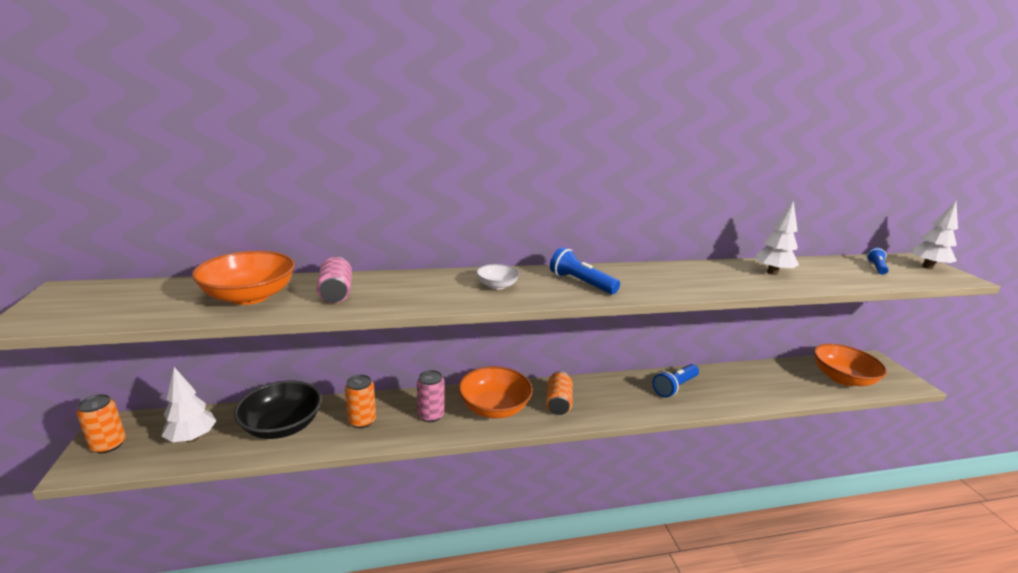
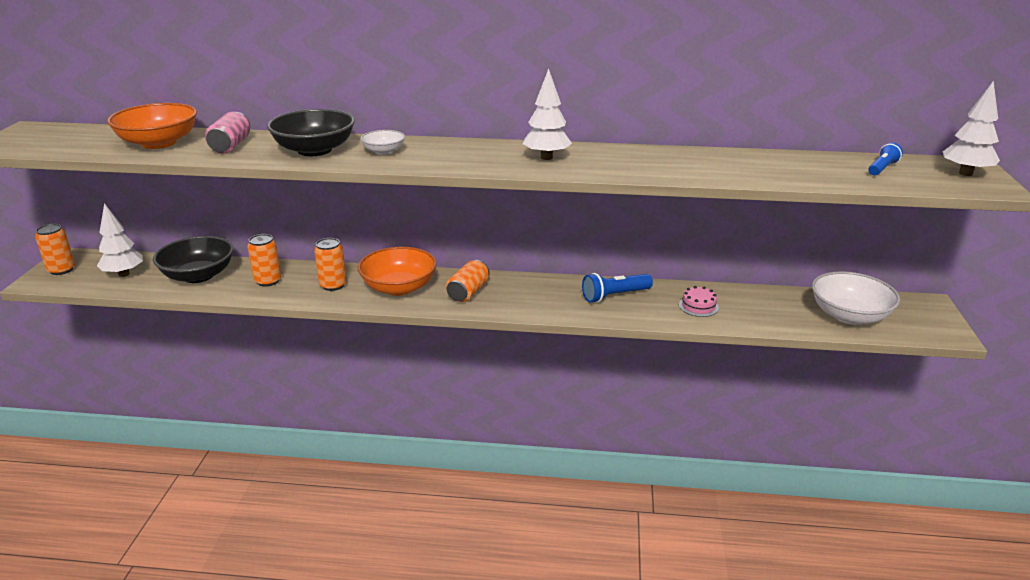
camera: 20 degrees right, 5 degrees up
(429, 290) = (314, 150): none -> black bowl
(431, 415) = (333, 285): pink can -> orange can
(581, 283) = (474, 155): blue flashlight -> none
(741, 387) = (698, 306): none -> pink cake
(772, 272) = (721, 163): white tree -> white tree (546, 157)
(842, 378) = (849, 315): orange bowl -> white bowl

